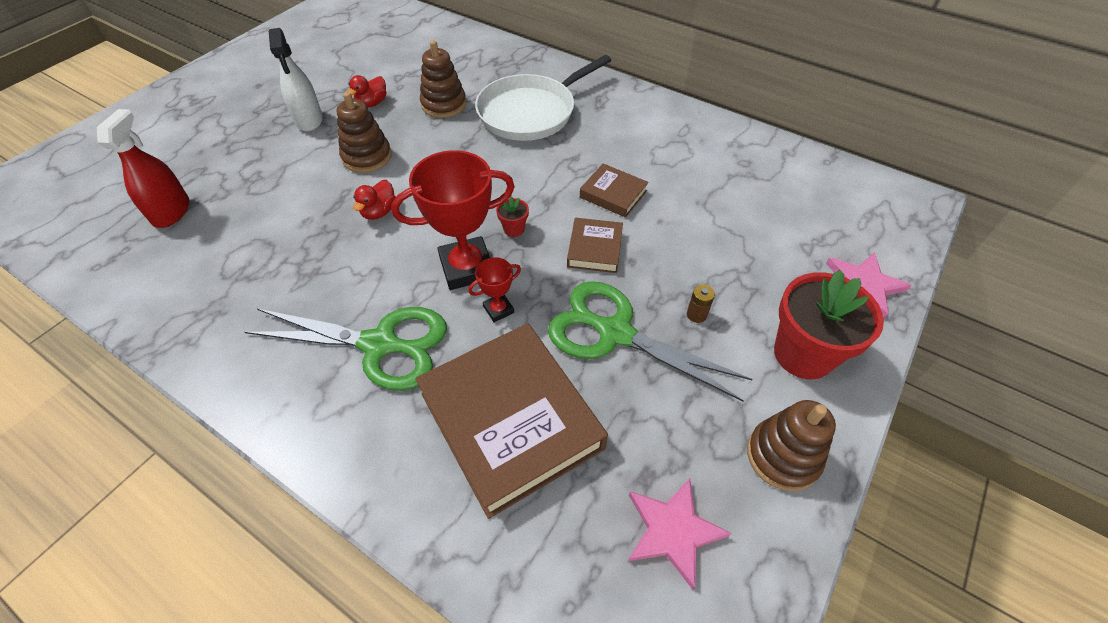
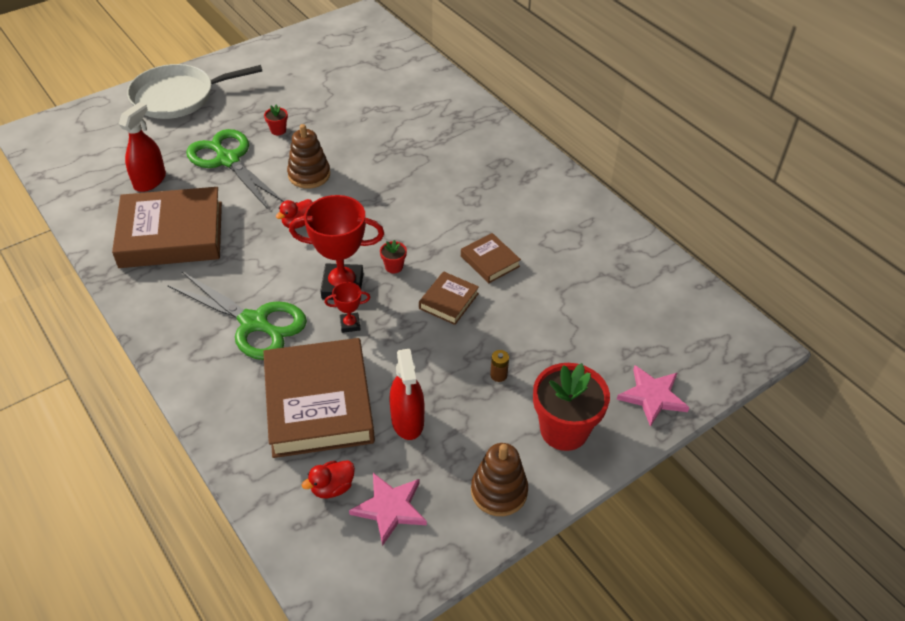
camera: 20 degrees right, 5 degrees down
(225, 267) = (171, 234): none -> brown book
(309, 120) = (278, 130): white spray bottle -> red flower pot
(372, 103) = (334, 128): red duck -> red duck (332, 487)
(444, 104) = (392, 144): brown stacking toy -> none
(530, 112) = (461, 171): white pan -> white pan (178, 97)
(615, 333) = (427, 368): green scissors -> green scissors (228, 160)
(628, 405) = (407, 420): none -> red spray bottle

